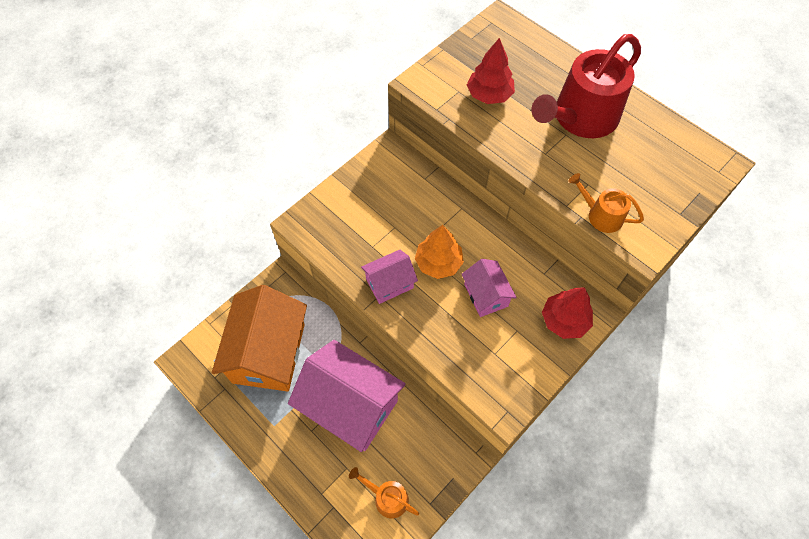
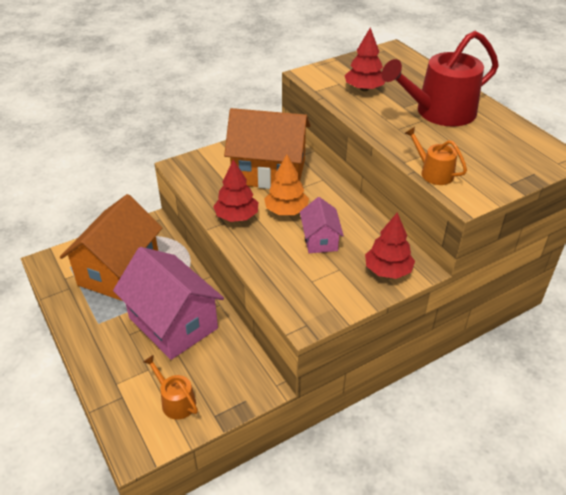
camera: 15 degrees right, 20 degrees down
(389, 283) = (237, 216): pink house -> red tree
(401, 210) = (269, 172): none -> orange house

